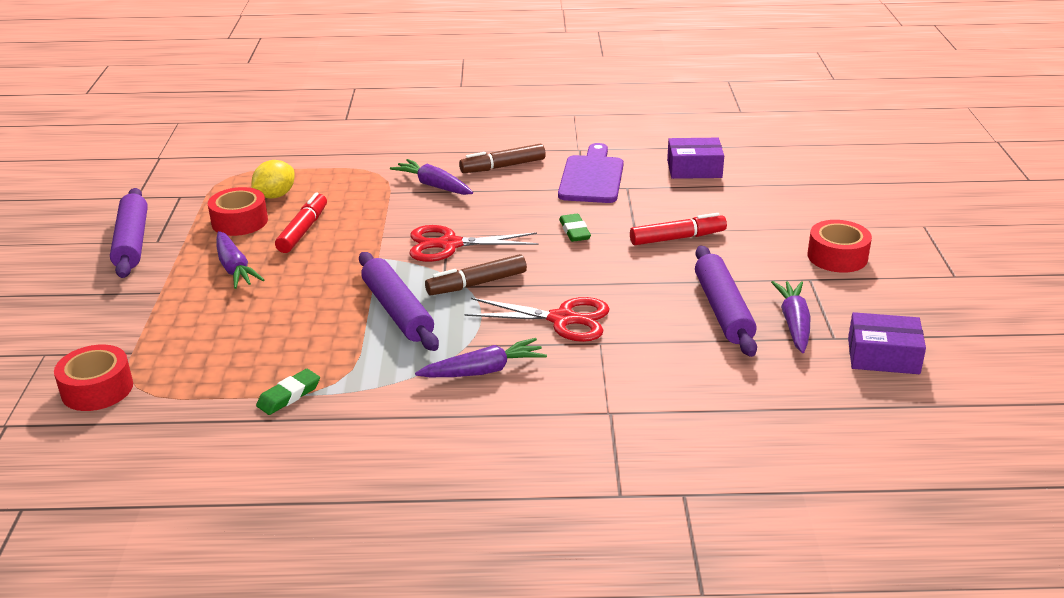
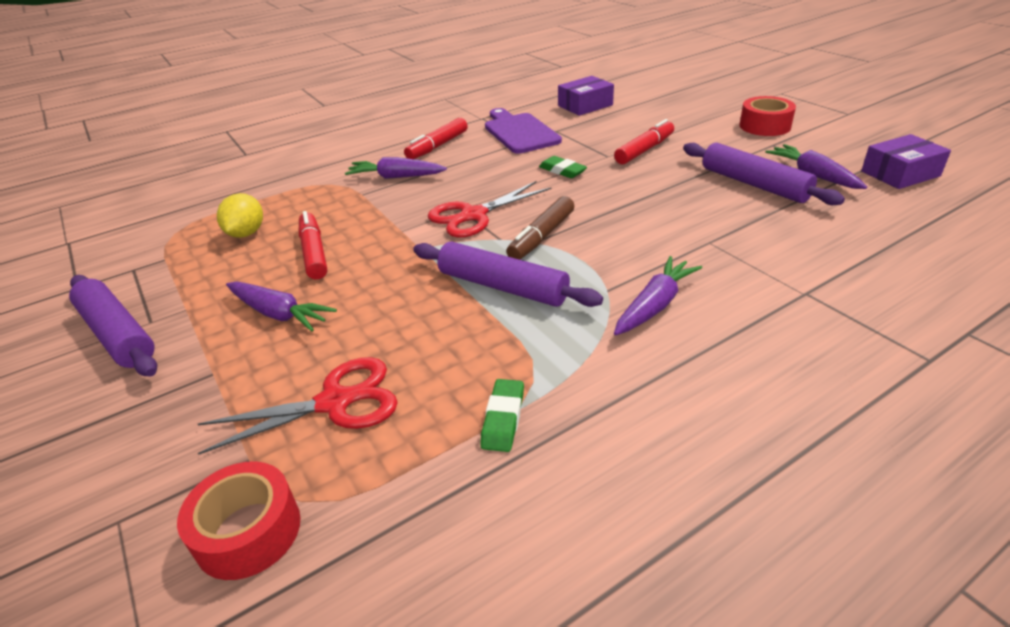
camera: 30 degrees left, 5 degrees up
(239, 221) = (233, 268): red tape -> none
(503, 166) = (438, 146): brown marker -> red marker
(563, 319) = (653, 236): red scissors -> red scissors (335, 402)

